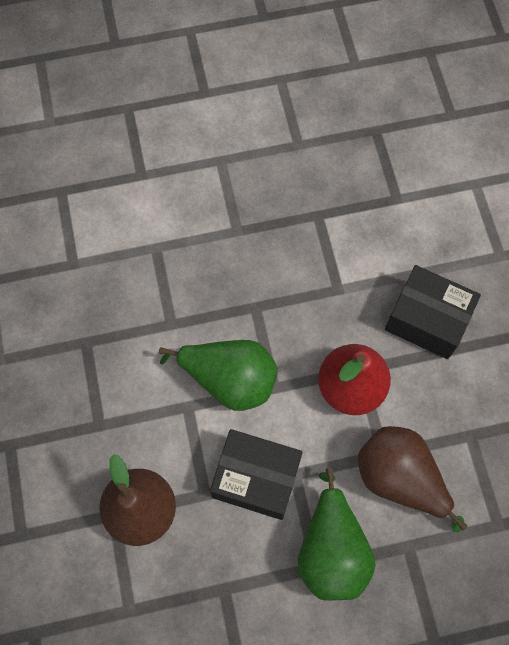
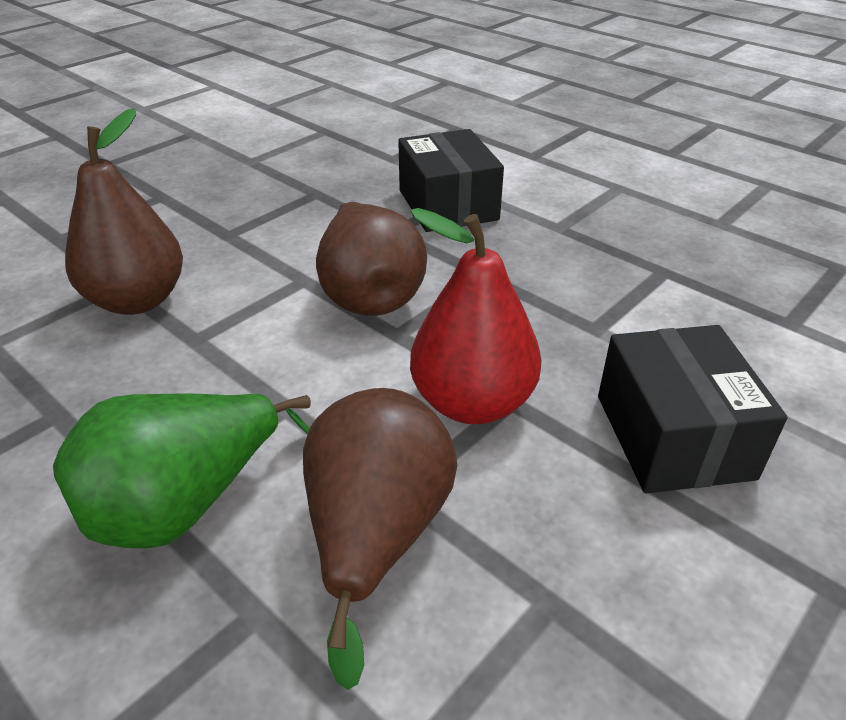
camera: 55 degrees right, 30 degrees down
(229, 380) = (369, 294): green pear -> brown pear
(256, 478) = (250, 372): black box -> black box (448, 205)

